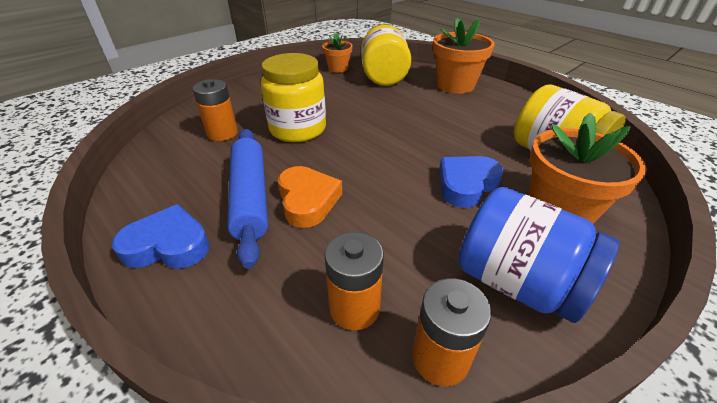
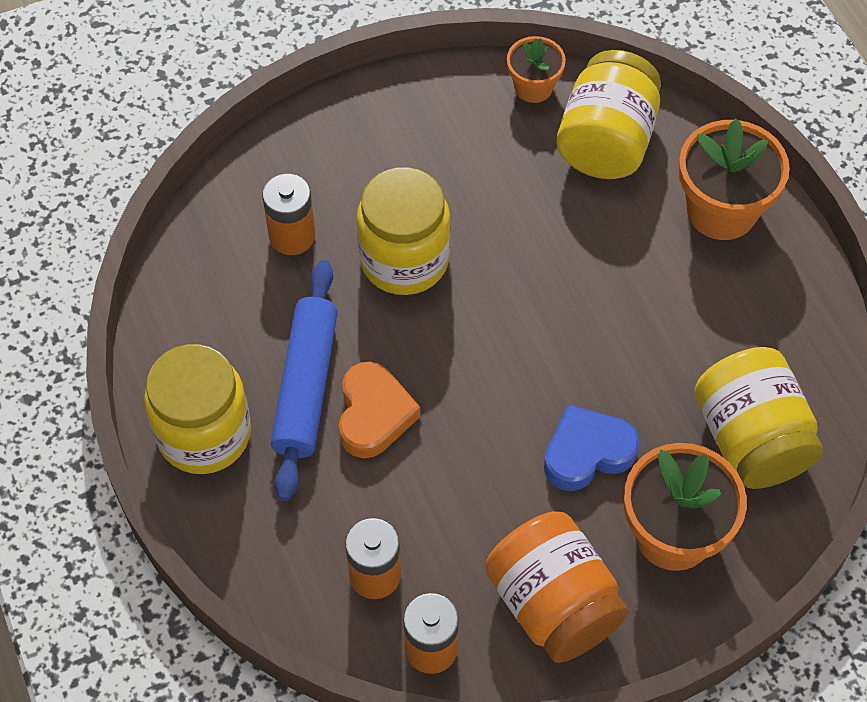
camera: 20 degrees right, 20 degrees up
(168, 245) = (204, 434): blue heart -> yellow jar
(517, 282) = (553, 604): blue jar -> orange jar

